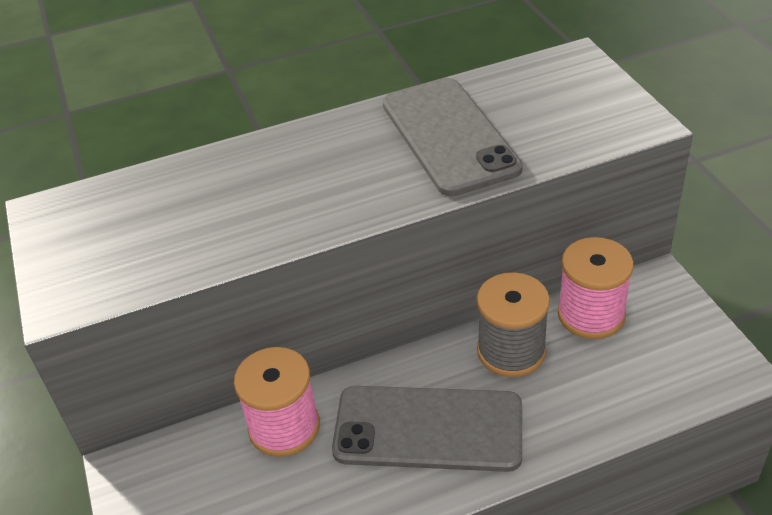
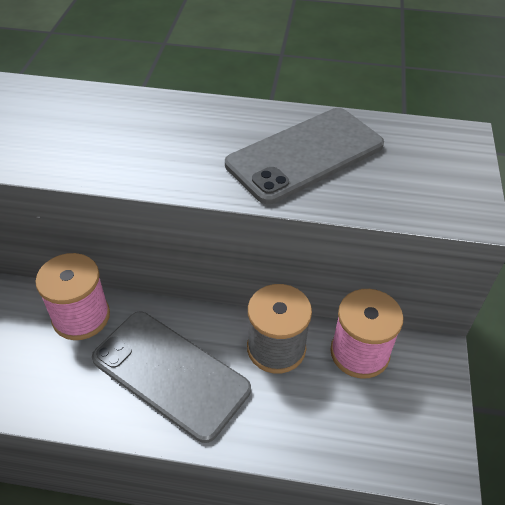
camera: 25 degrees right, 5 degrees up
(448, 136) = (305, 155): grey phone -> grey phone turned 45 degrees clockwise

